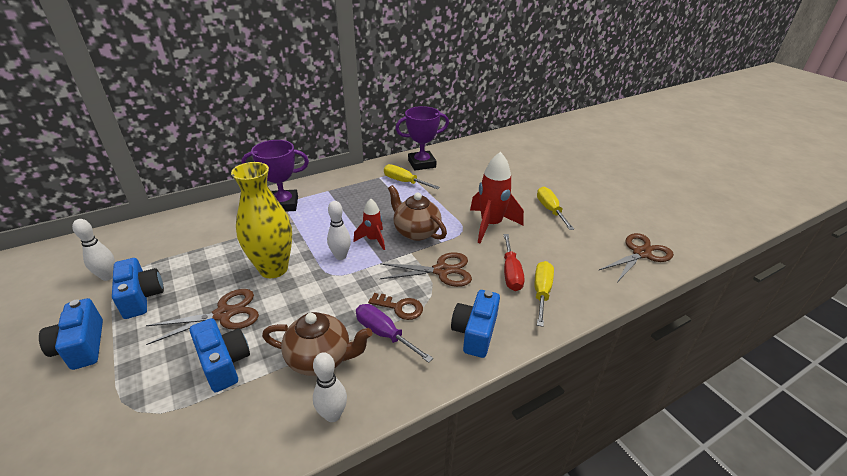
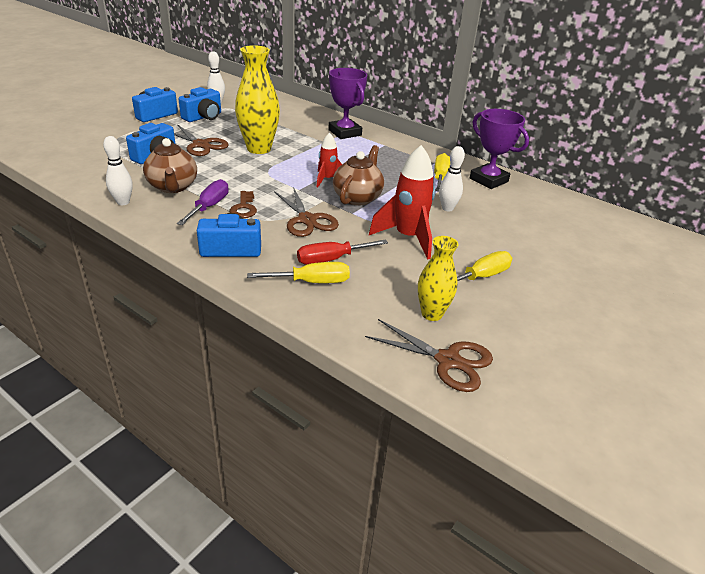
camera: 65 degrees right, 0 degrees up
(340, 256) = (293, 170): white bowling pin -> white bowling pin (447, 208)
(591, 244) = (432, 314): none -> yellow vase

